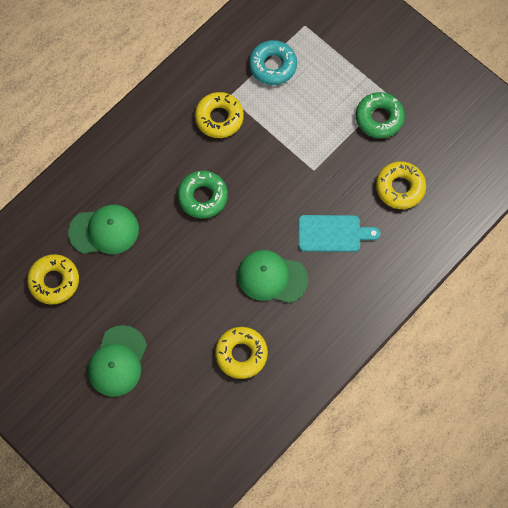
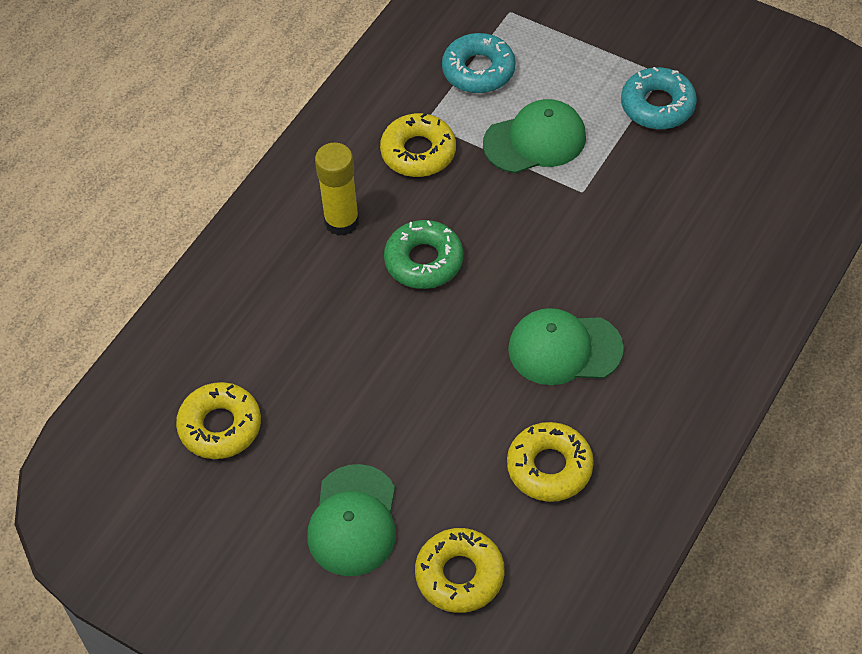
camera: 10 degrees left, 15 degrees down
(104, 231) = (282, 339): green cap -> green cap (535, 140)
(159, 157) = (341, 221): none -> yellow glue stick
(333, 233) = (639, 269): turquoise cutting board -> none
(379, 118) = (657, 105): green donut -> turquoise donut
(400, 187) = (719, 188): yellow donut -> yellow donut (459, 575)

